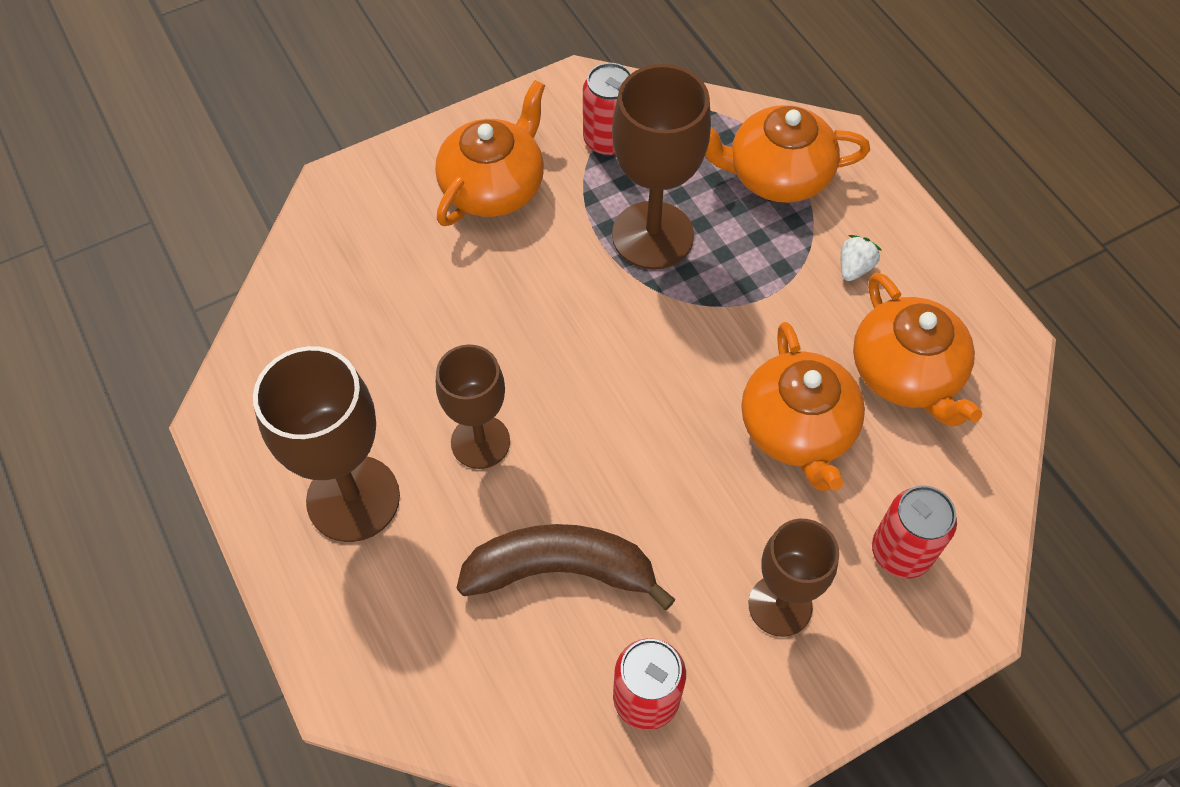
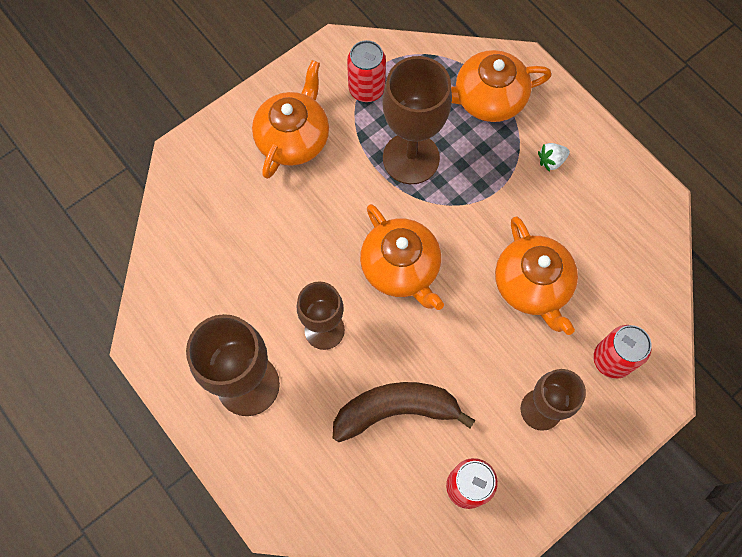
camera: 10 degrees left, 10 degrees up
(854, 268) = (551, 161): white strawberry -> white strawberry turned 135 degrees counterclockwise
(906, 373) = (597, 233): orange teapot -> orange teapot (401, 268)

